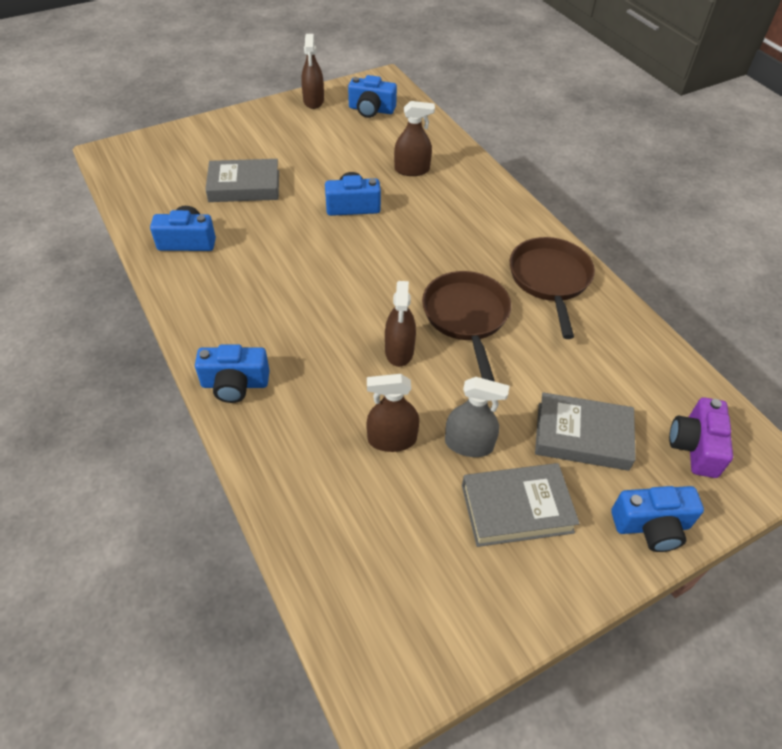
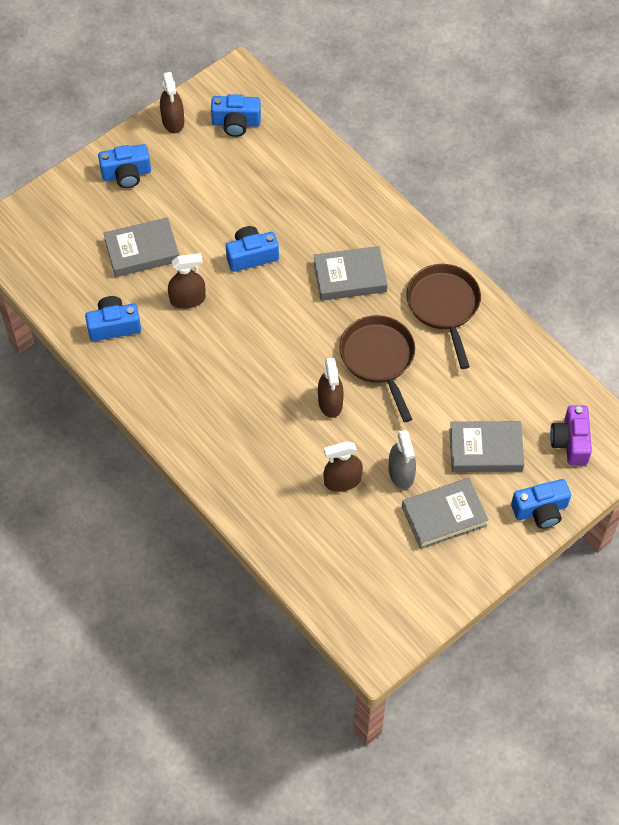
camera: 10 degrees left, 10 degrees up
(235, 384) = (207, 458): blue camera -> blue camera (126, 174)
(412, 170) = (296, 199): brown spray bottle -> brown spray bottle (187, 299)
(451, 239) = (350, 277): none -> grey book
(469, 444) = (401, 473): grey spray bottle -> grey spray bottle turned 75 degrees clockwise

